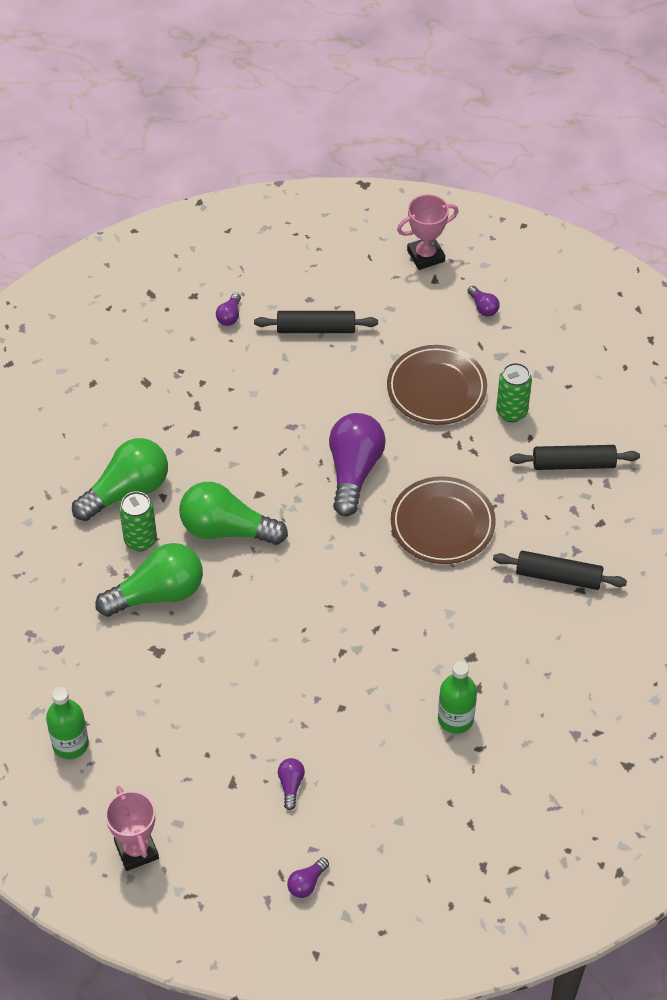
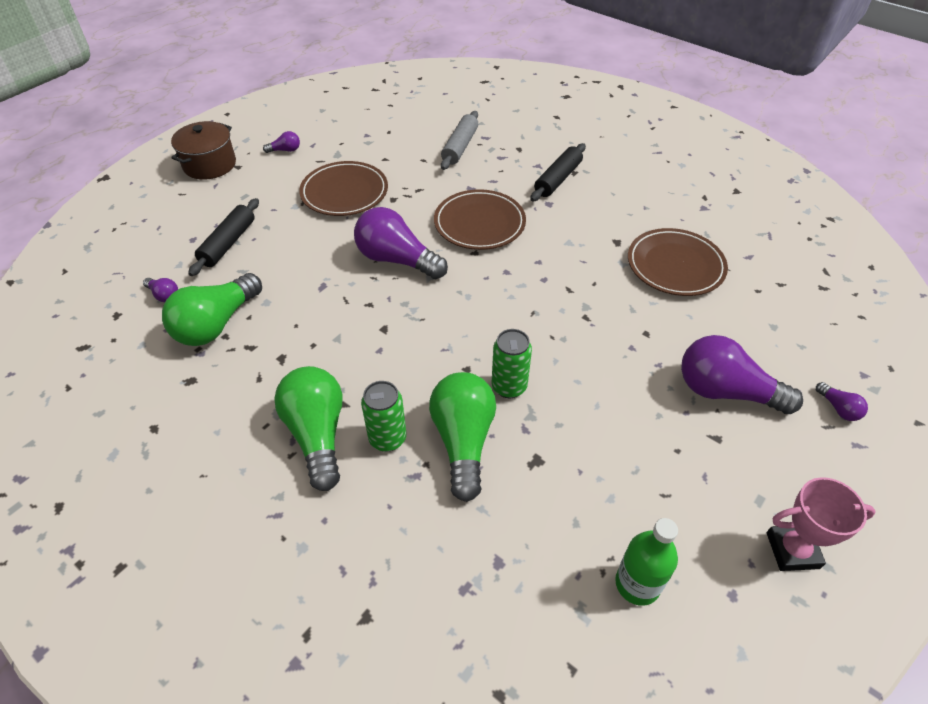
camera: 70 degrees left, 5 degrees down
(226, 529) = (412, 363): green light bulb -> green light bulb (216, 324)
(291, 785) = (725, 392): purple light bulb -> purple light bulb, size x2.30
(425, 256) = (210, 165): pink trophy -> brown pot
(455, 719) = (675, 266): green bottle -> brown plate
(511, 412) = (394, 162): green can -> green can (509, 387)
(573, 464) = (460, 147): black rolling pin -> grey rolling pin

